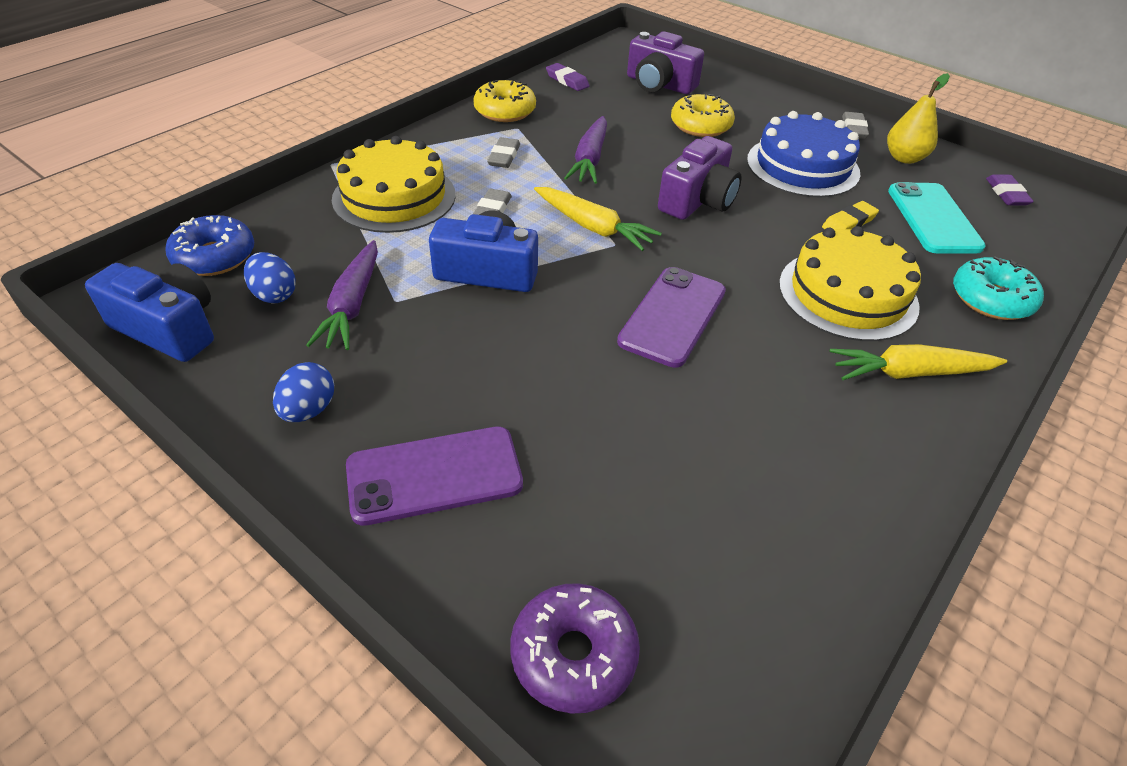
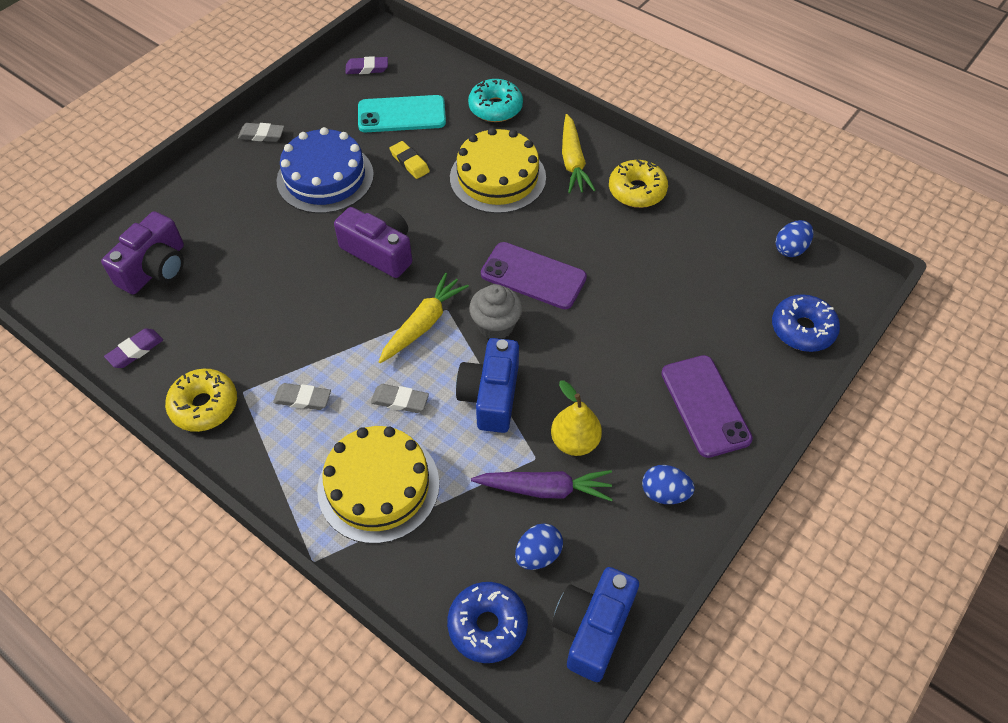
camera: 90 degrees left, 10 degrees up
(573, 654) = (802, 329): purple donut -> blue donut
(590, 159) = (310, 327): purple carrot -> none
(590, 280) = (496, 325): none -> grey cupcake
(700, 125) = (248, 240): yellow donut -> yellow donut (637, 191)
(779, 677) = (790, 249): none -> blue egg
(904, 158) = (313, 113): yellow pear -> yellow pear (574, 442)

